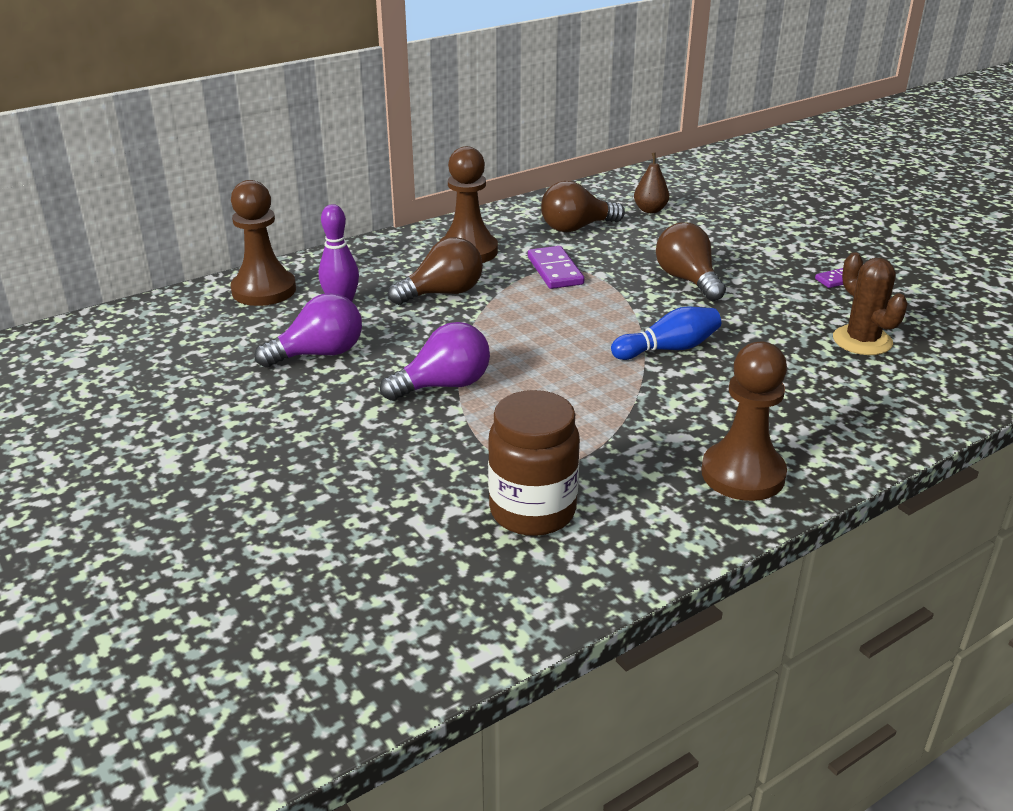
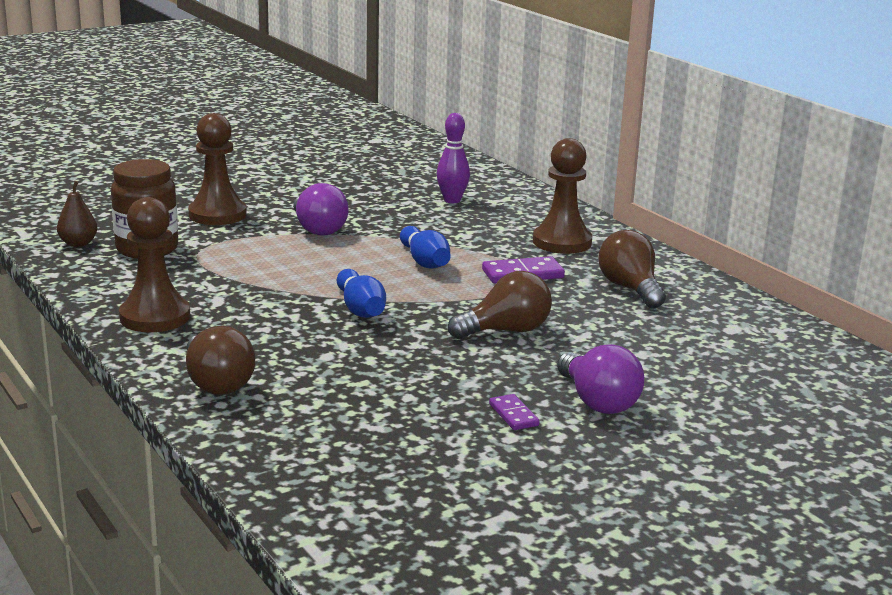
camera: 90 degrees right, 10 degrees down
(264, 290) = (477, 178): brown pawn -> brown pawn (217, 214)
(319, 354) = (373, 195): purple light bulb -> purple light bulb (597, 402)
(443, 293) = (473, 231): brown light bulb -> brown light bulb (217, 383)
(533, 318) = (424, 261): none -> blue bowling pin
(650, 210) = (694, 329): brown pear -> brown pear (78, 244)
(862, 341) = (361, 402): brown cactus -> none

